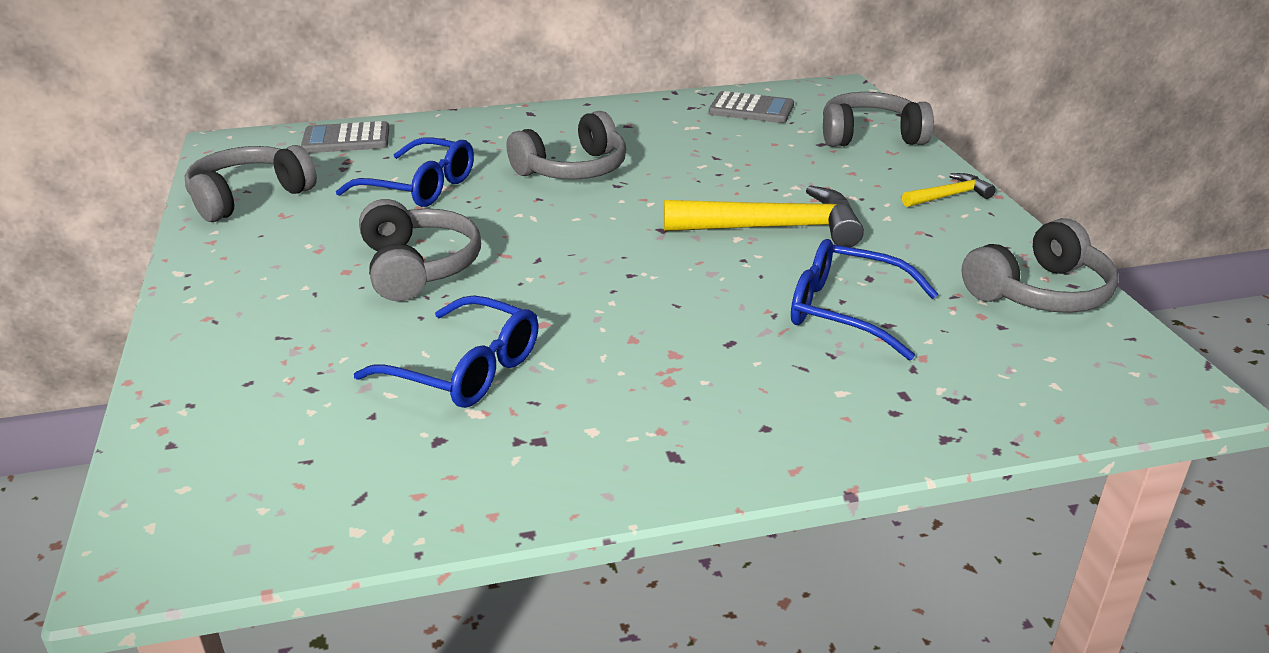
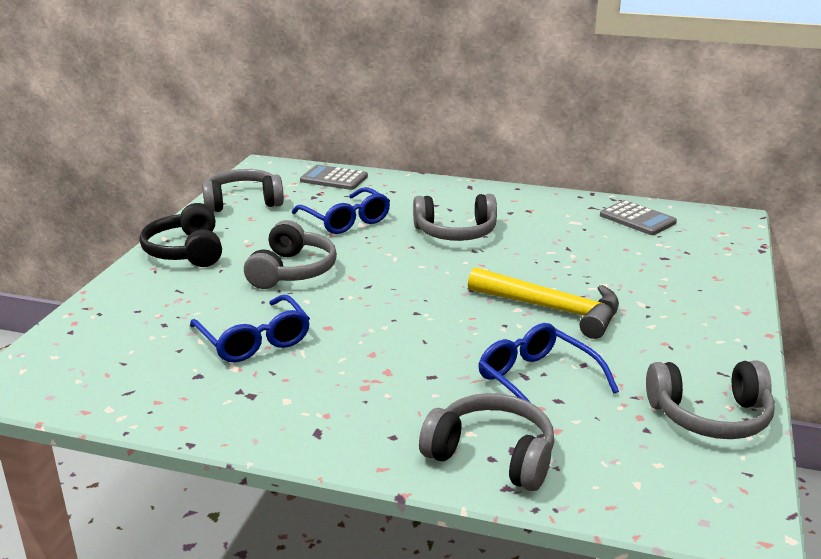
camera: 30 degrees right, 5 degrees down
(235, 281) = (186, 251): none -> black headphones
(870, 136) = (712, 262): grey headphones -> grey headphones (492, 456)
(949, 196) = (724, 324): yellow hammer -> none

